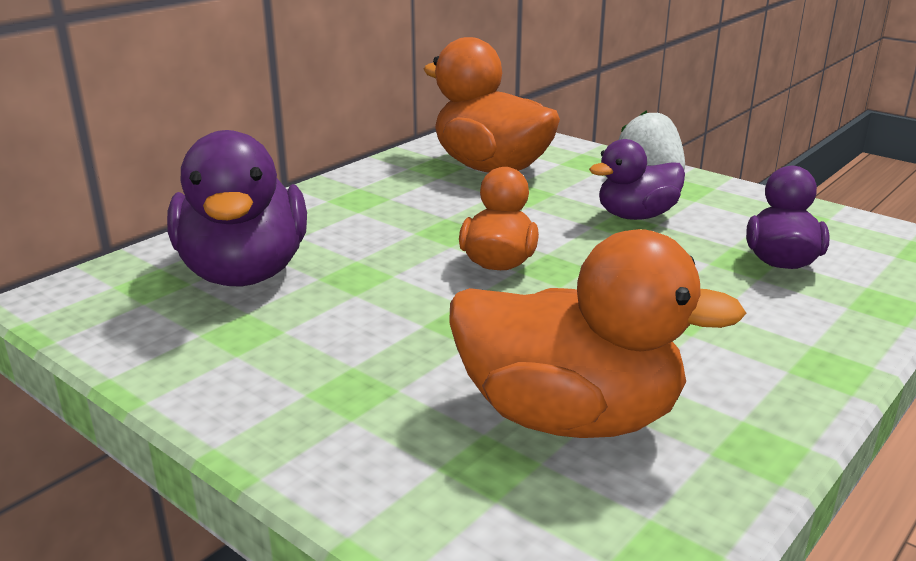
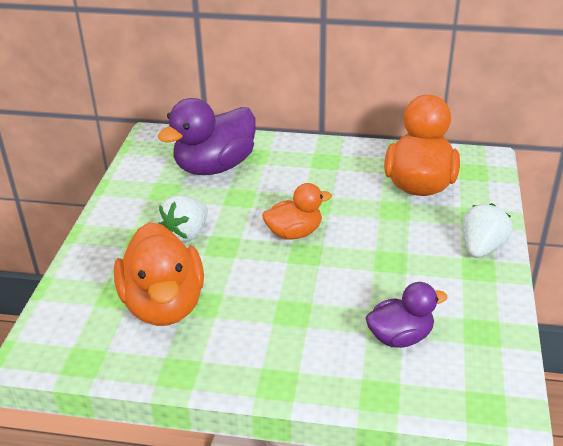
camera: 60 degrees right, 10 degrees up
(393, 344) = (186, 233): none -> white strawberry
(636, 216) = (408, 261): purple duck -> none

